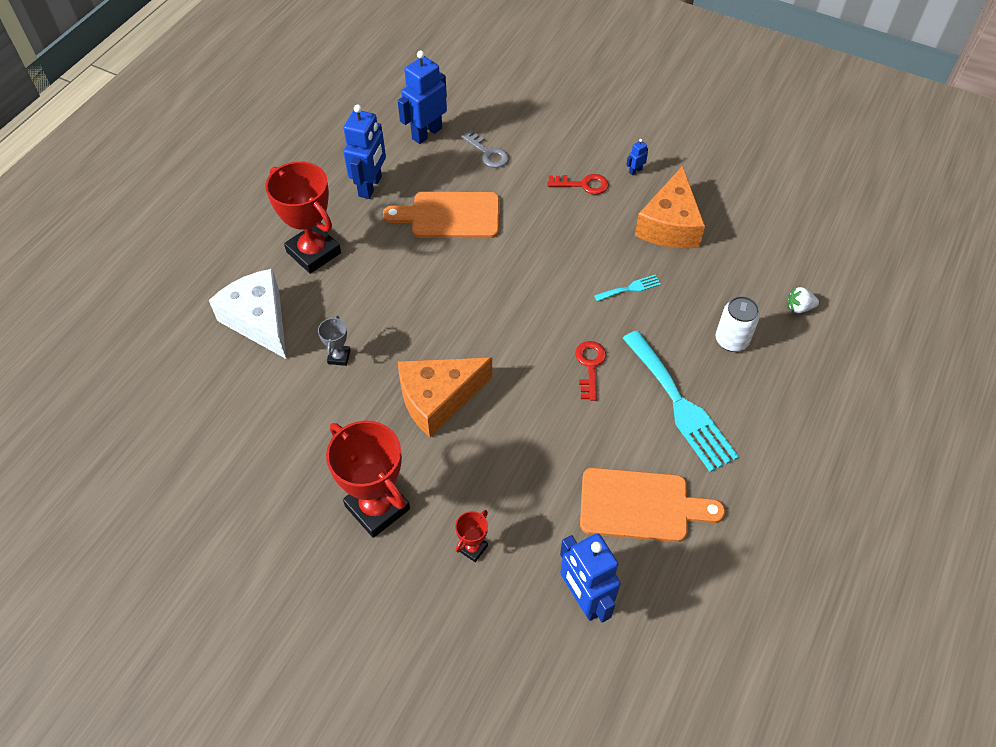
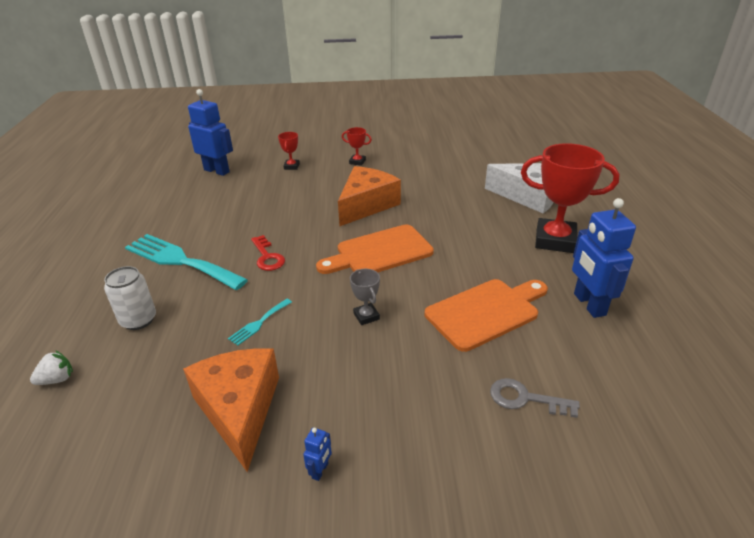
camera: 150 degrees right, 20 degrees down
(339, 357) = (454, 200): grey trophy -> grey trophy (366, 316)
(377, 507) = (357, 162): red trophy -> red trophy, size x0.45
(426, 133) = (620, 388): blue robot -> none
(583, 185) = (377, 413): red key -> none
(641, 506) = (195, 208): orange cutting board -> orange cutting board (379, 252)

